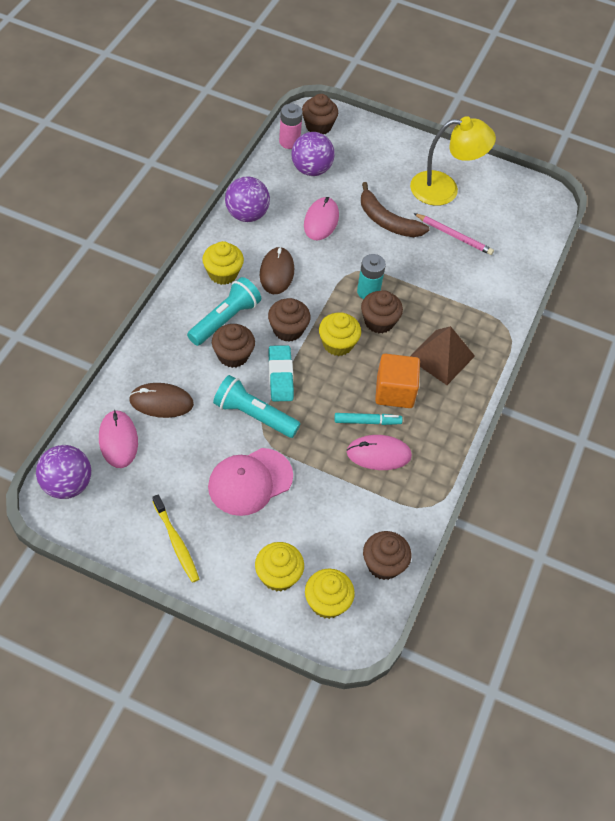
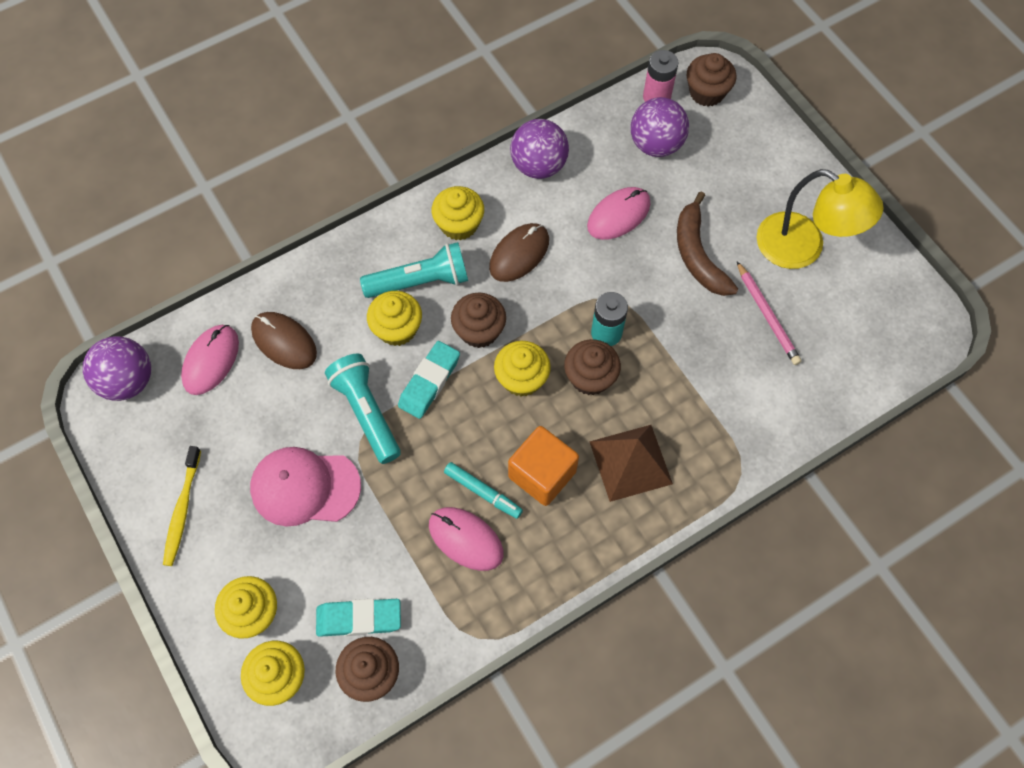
camera: 40 degrees right, 10 degrees up
(233, 355) = (397, 329): brown cupcake -> yellow cupcake
(350, 538) = (359, 618): none -> turquoise eraser

